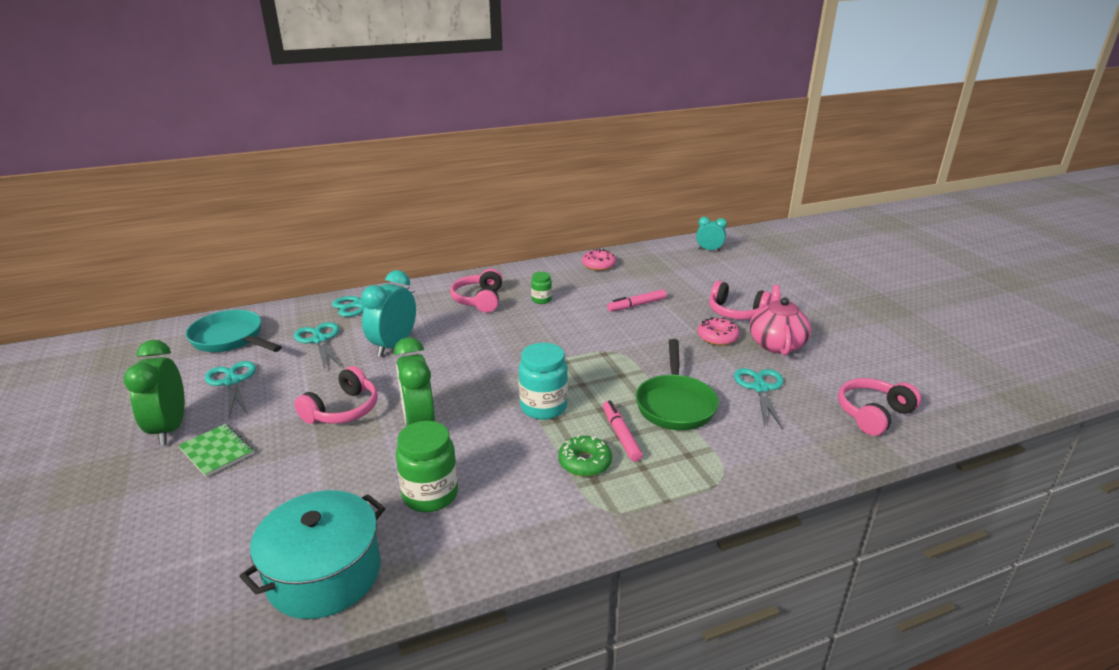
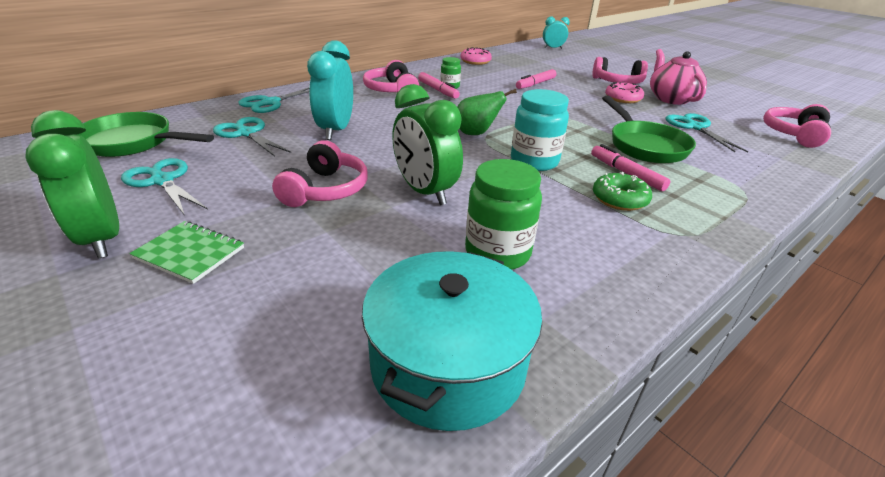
camera: 20 degrees left, 5 degrees up
(231, 339) = (133, 143): turquoise pan -> green pan
(517, 366) = (476, 133): none -> green pear
(524, 304) = (438, 90): none -> pink marker

